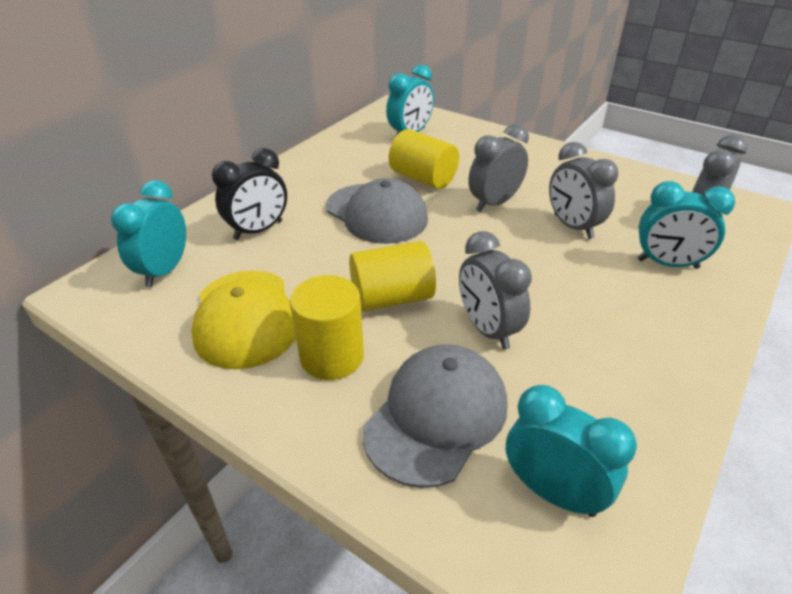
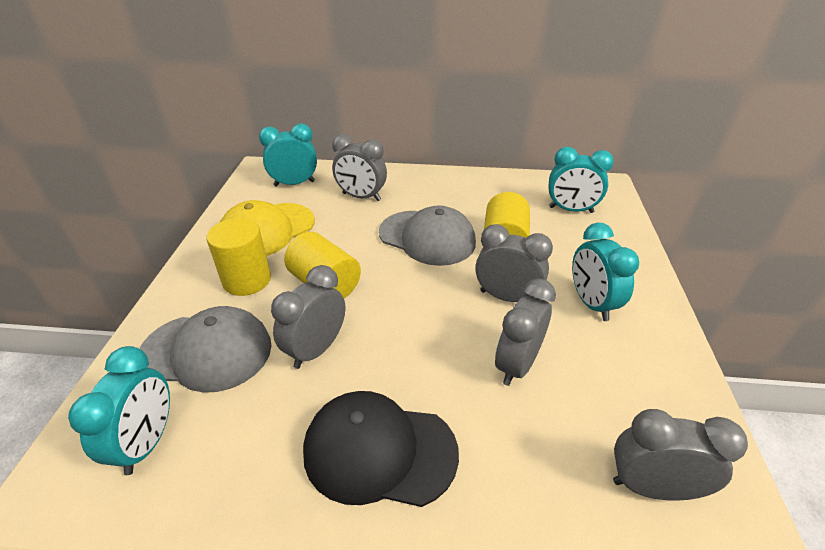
camera: 60 degrees right, 0 degrees up
(258, 230) = (361, 197): black clock -> grey clock
(376, 213) = (427, 238): grey cap -> grey cap turned 75 degrees counterclockwise
(629, 324) = (379, 450): none -> black cap
(667, 264) = (513, 466): turquoise clock -> turquoise clock (591, 303)

